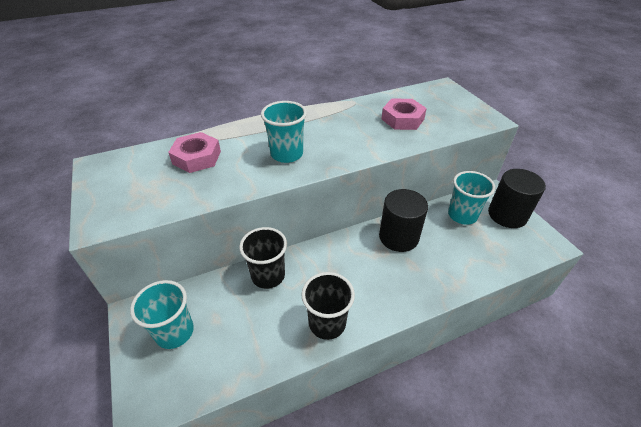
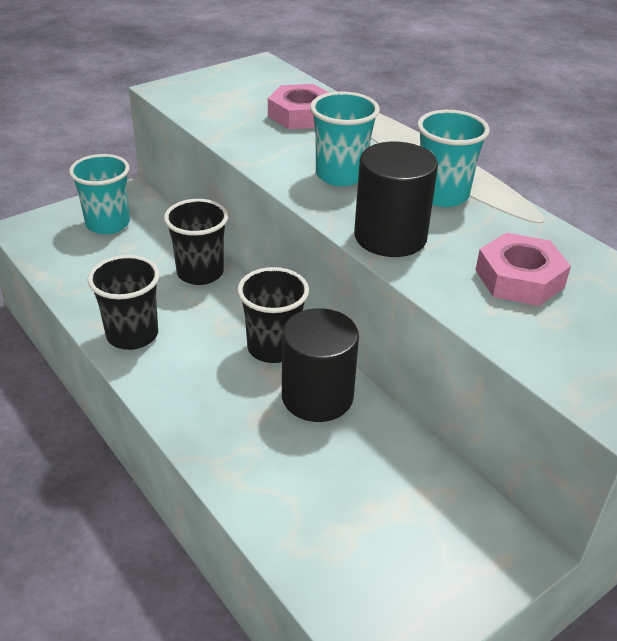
camera: 75 degrees right, 5 degrees down
(355, 249) = (273, 348): none -> black cup
(462, 215) = (412, 488): turquoise cup -> turquoise cup (442, 195)
(507, 215) = (449, 571): black cylinder -> black cylinder (390, 237)

